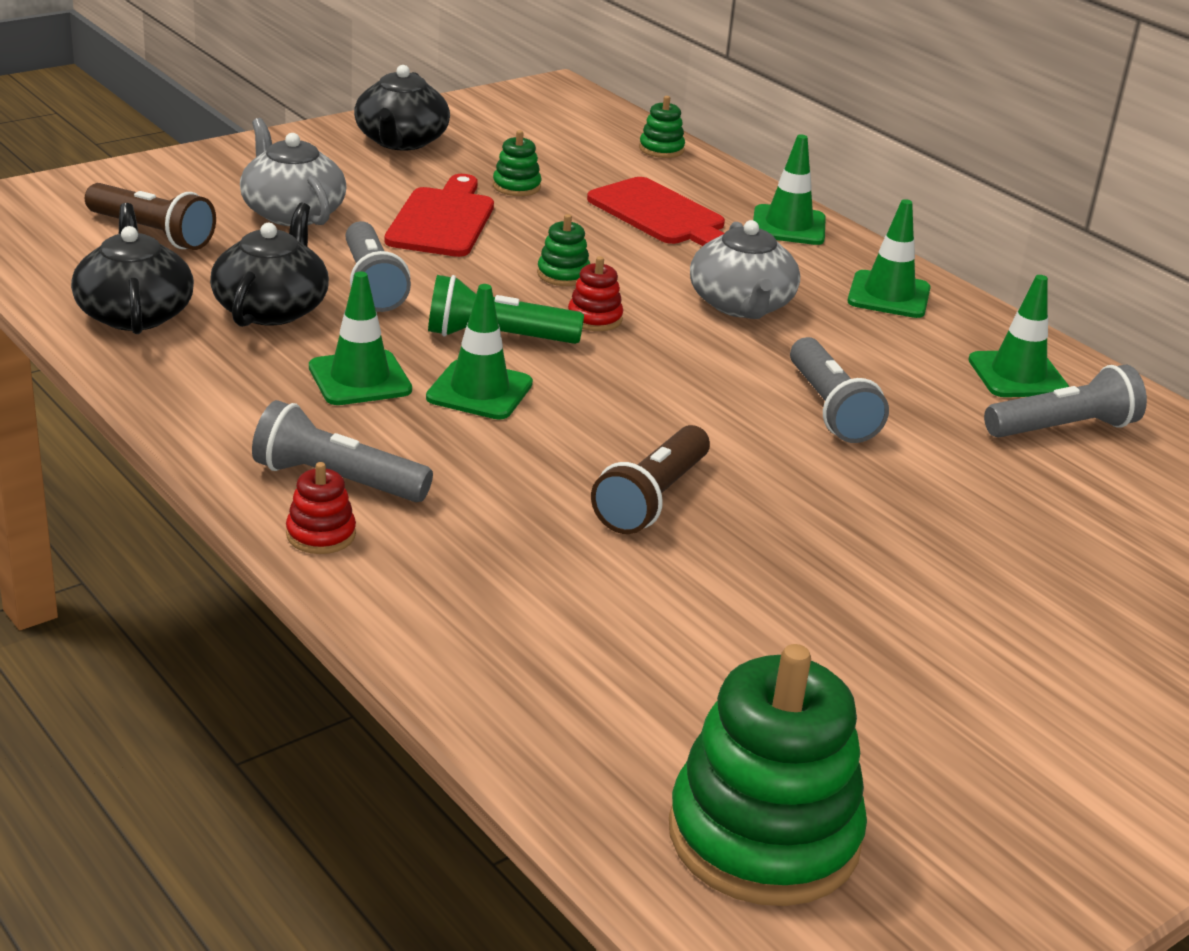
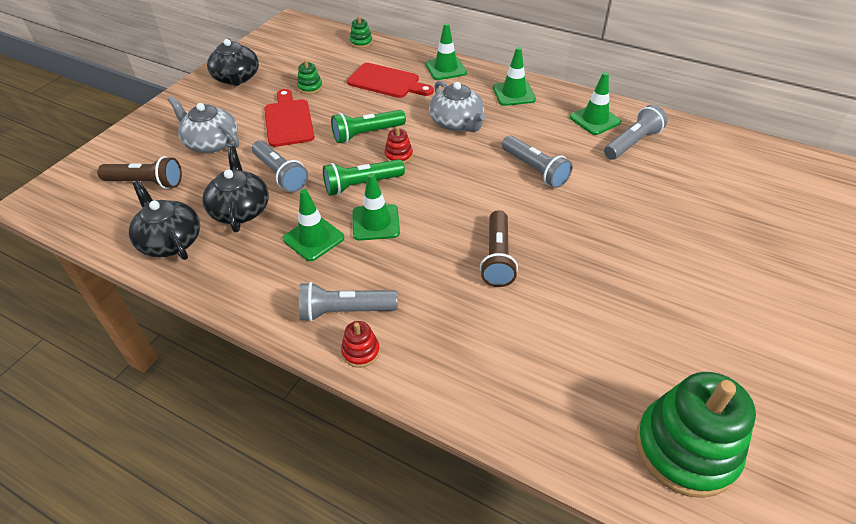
camera: 20 degrees left, 15 degrees up
(563, 274) = (367, 134): green stacking toy -> green flashlight

